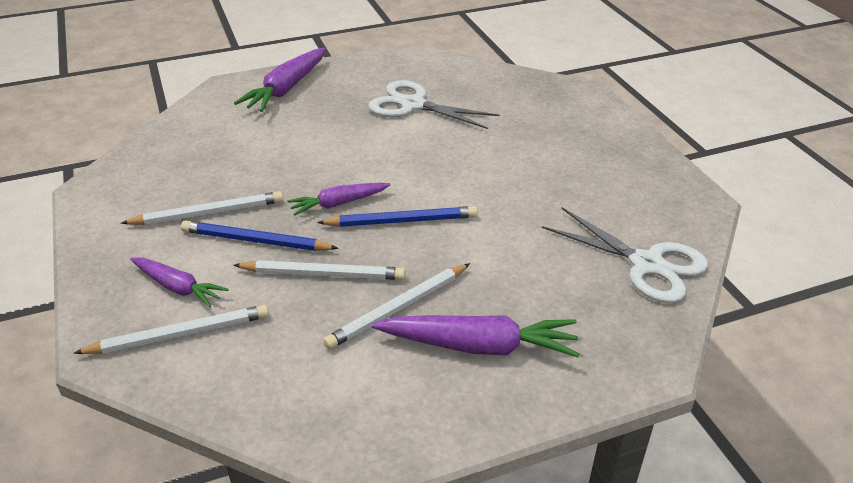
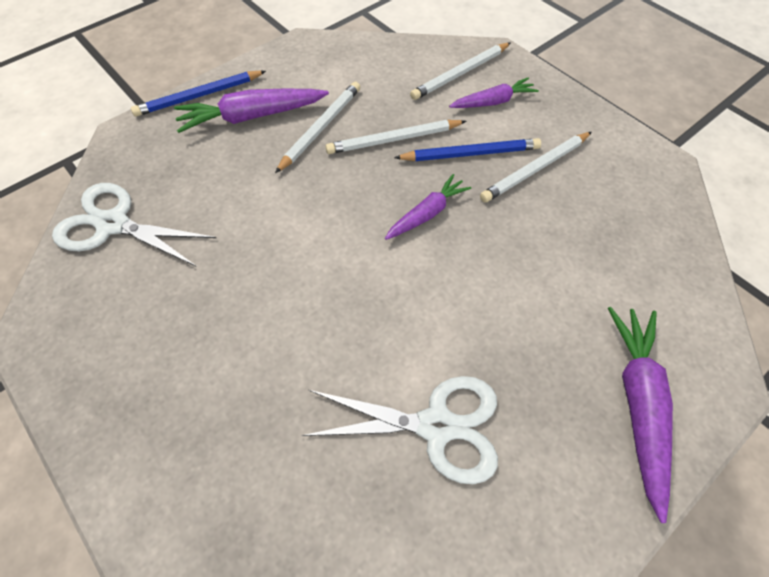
camera: 160 degrees right, 20 degrees up
(178, 287) = (493, 102): purple carrot -> purple carrot turned 150 degrees clockwise
(401, 221) = (356, 210): blue pencil -> blue pencil (199, 96)

